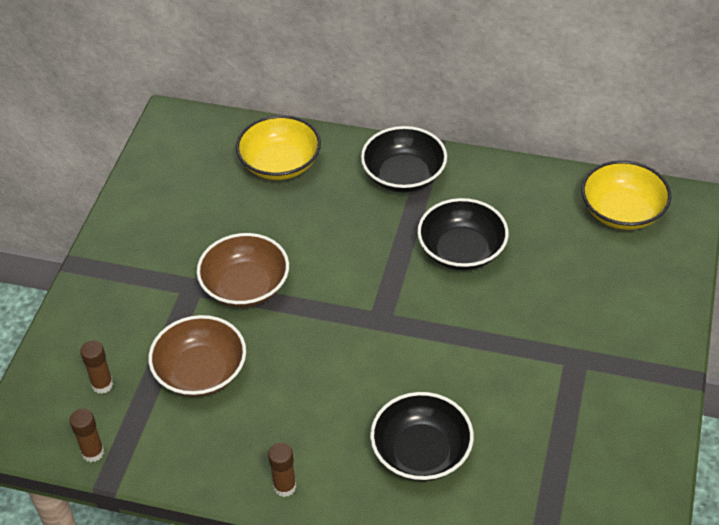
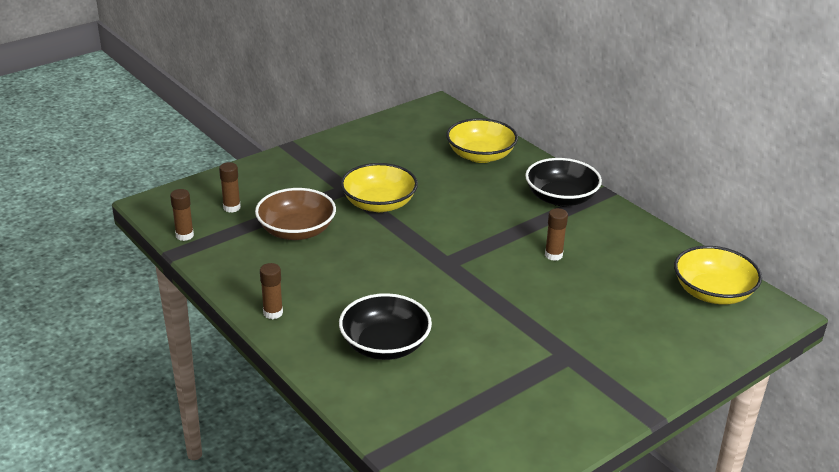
camera: 35 degrees right, 15 degrees down
(245, 286) = (379, 204): brown bowl -> yellow bowl
(462, 250) = (553, 255): black bowl -> brown glue stick

